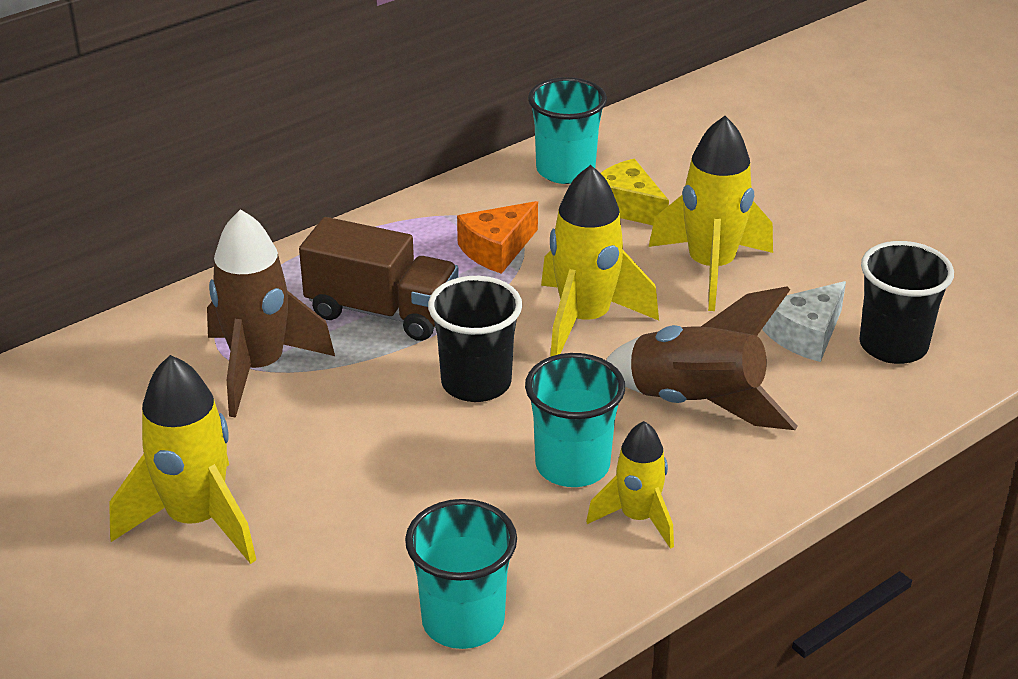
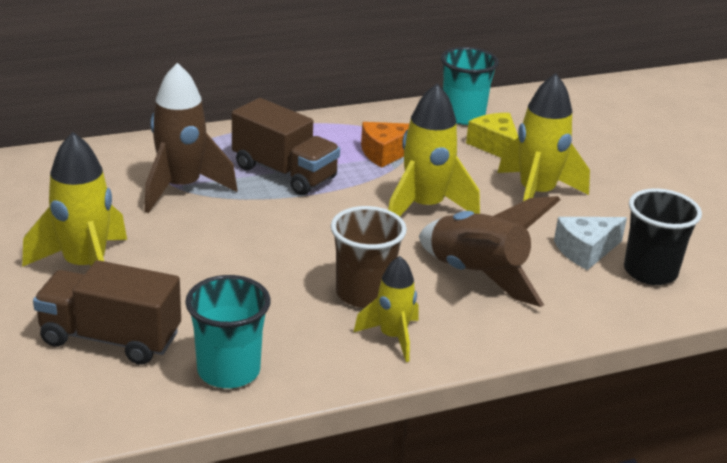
camera: 15 degrees right, 5 degrees down
(288, 616) = (110, 338): none -> brown truck
(476, 383) = (324, 228): black cup -> none
(572, 465) = (364, 293): turquoise cup -> brown cup

